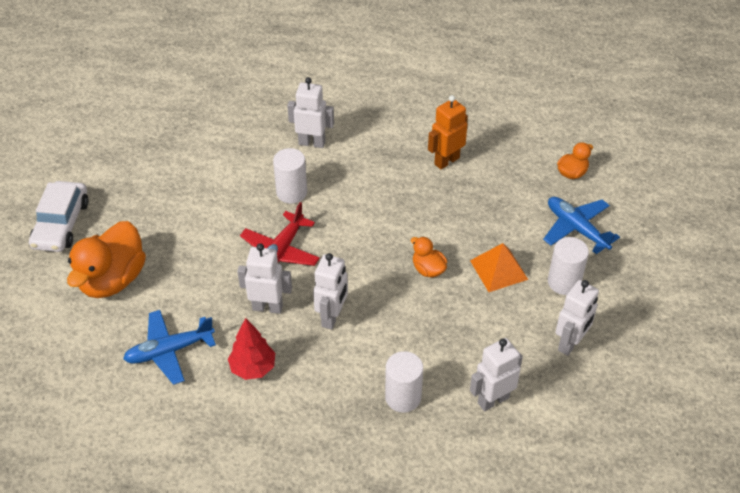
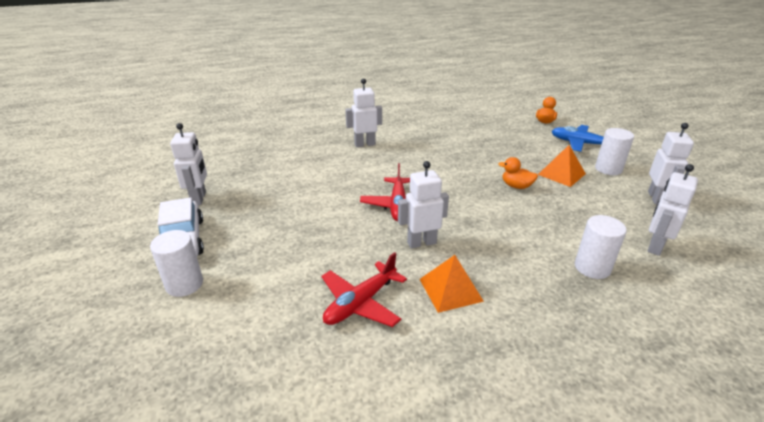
camera: 25 degrees left, 15 degrees down
(112, 280) = (262, 265): orange duck -> none
(169, 351) = (361, 303): blue plane -> red plane
(253, 368) = (450, 290): red tree -> orange pyramid
(291, 192) = (374, 171): white cylinder -> white cylinder (184, 284)
(332, 317) = (479, 233): white robot -> white robot (199, 198)
(446, 161) = (464, 133): orange robot -> none

